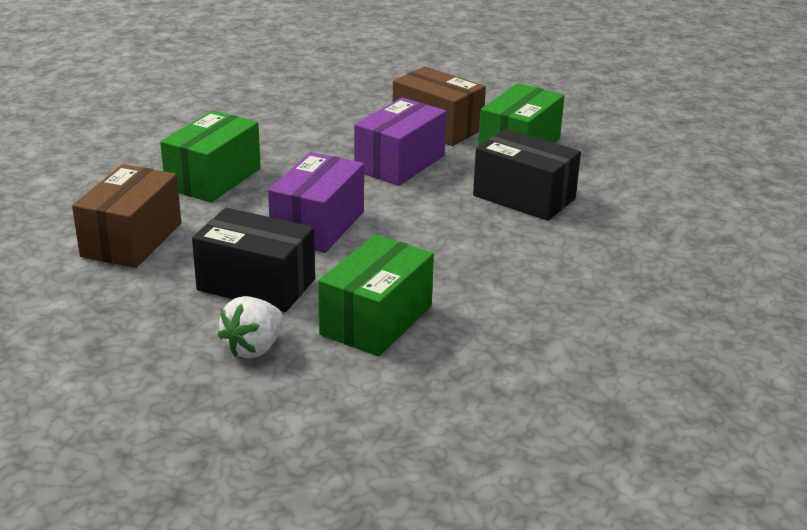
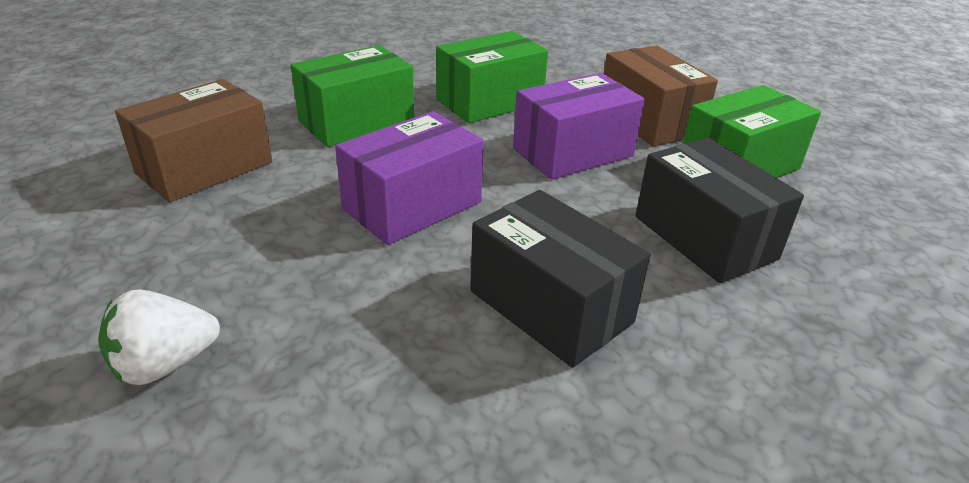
camera: 25 degrees right, 5 degrees up
(256, 285) = (267, 265): black box -> black box (550, 306)
(376, 320) = (358, 375): green box -> green box (489, 101)

